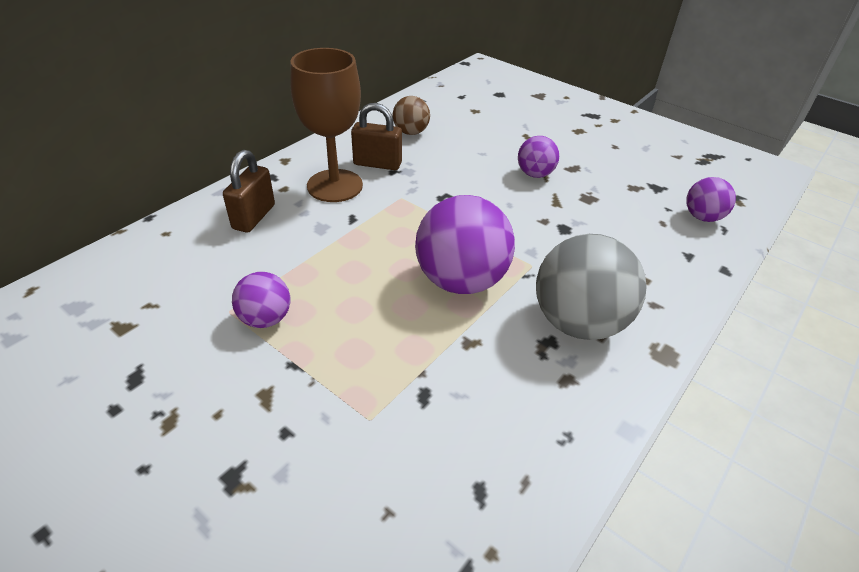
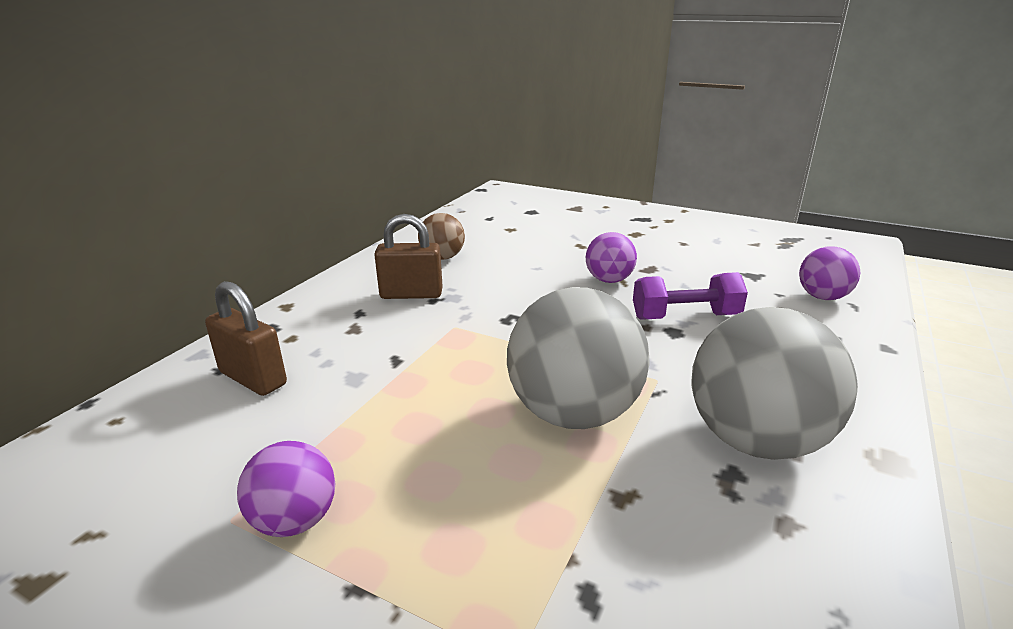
camera: 10 degrees left, 15 degrees down
(254, 217) = (253, 378): brown padlock -> brown padlock turned 60 degrees counterclockwise
(335, 186) = (361, 325): brown goblet -> none
(461, 280) = (573, 413): purple ball -> grey ball
(579, 217) = (685, 317): none -> purple dumbbell

